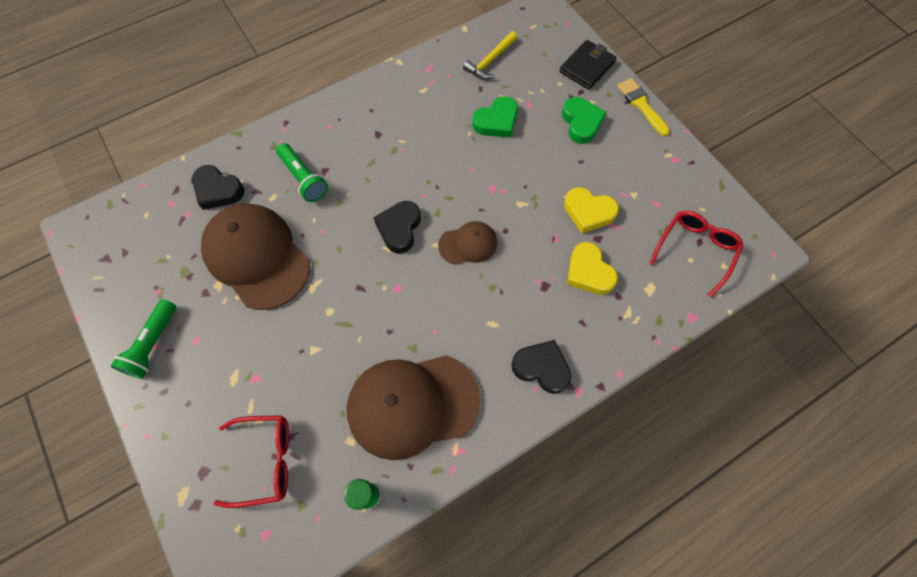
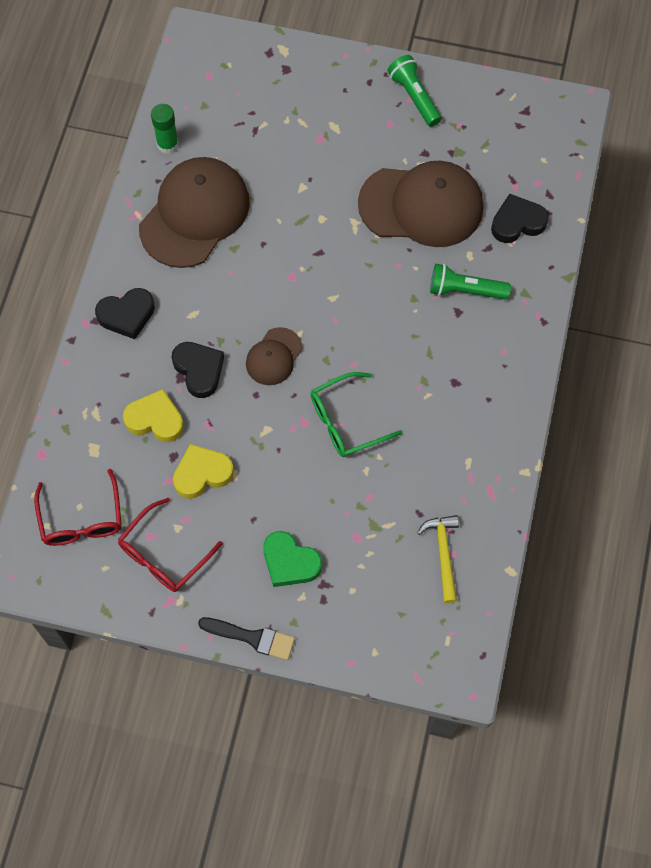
camera: 135 degrees right, 0 degrees up
(265, 460) = (255, 106): red glasses -> red glasses (164, 554)
(399, 228) = (341, 320): black heart -> black heart (199, 370)
(466, 167) = (346, 421): none -> green glasses
(496, 121) = (367, 491): green heart -> none
(587, 67) = (344, 636): black wallet -> none
(641, 105) = (252, 637): yellow brush -> black brush

